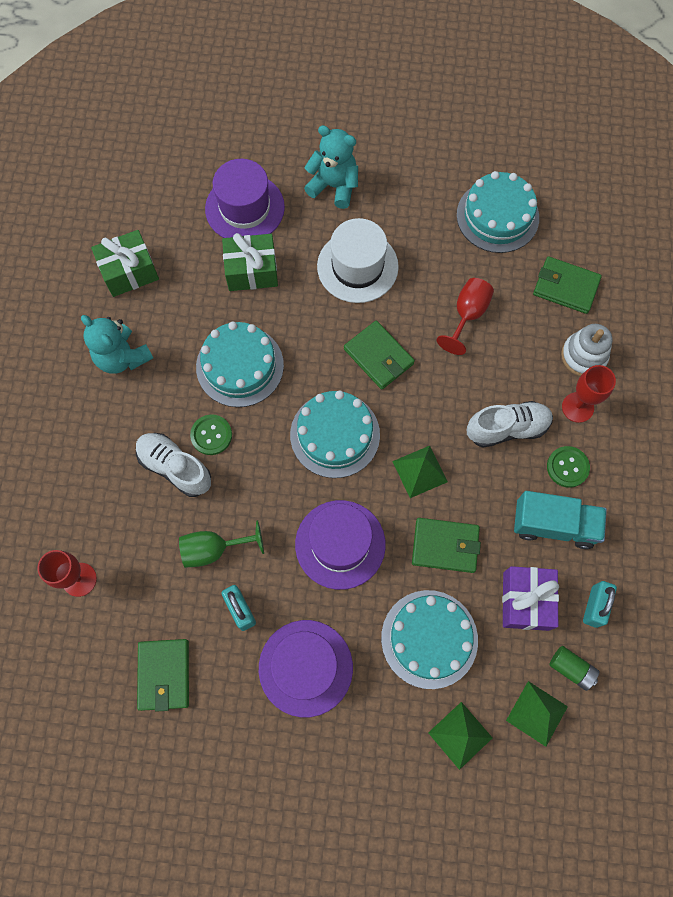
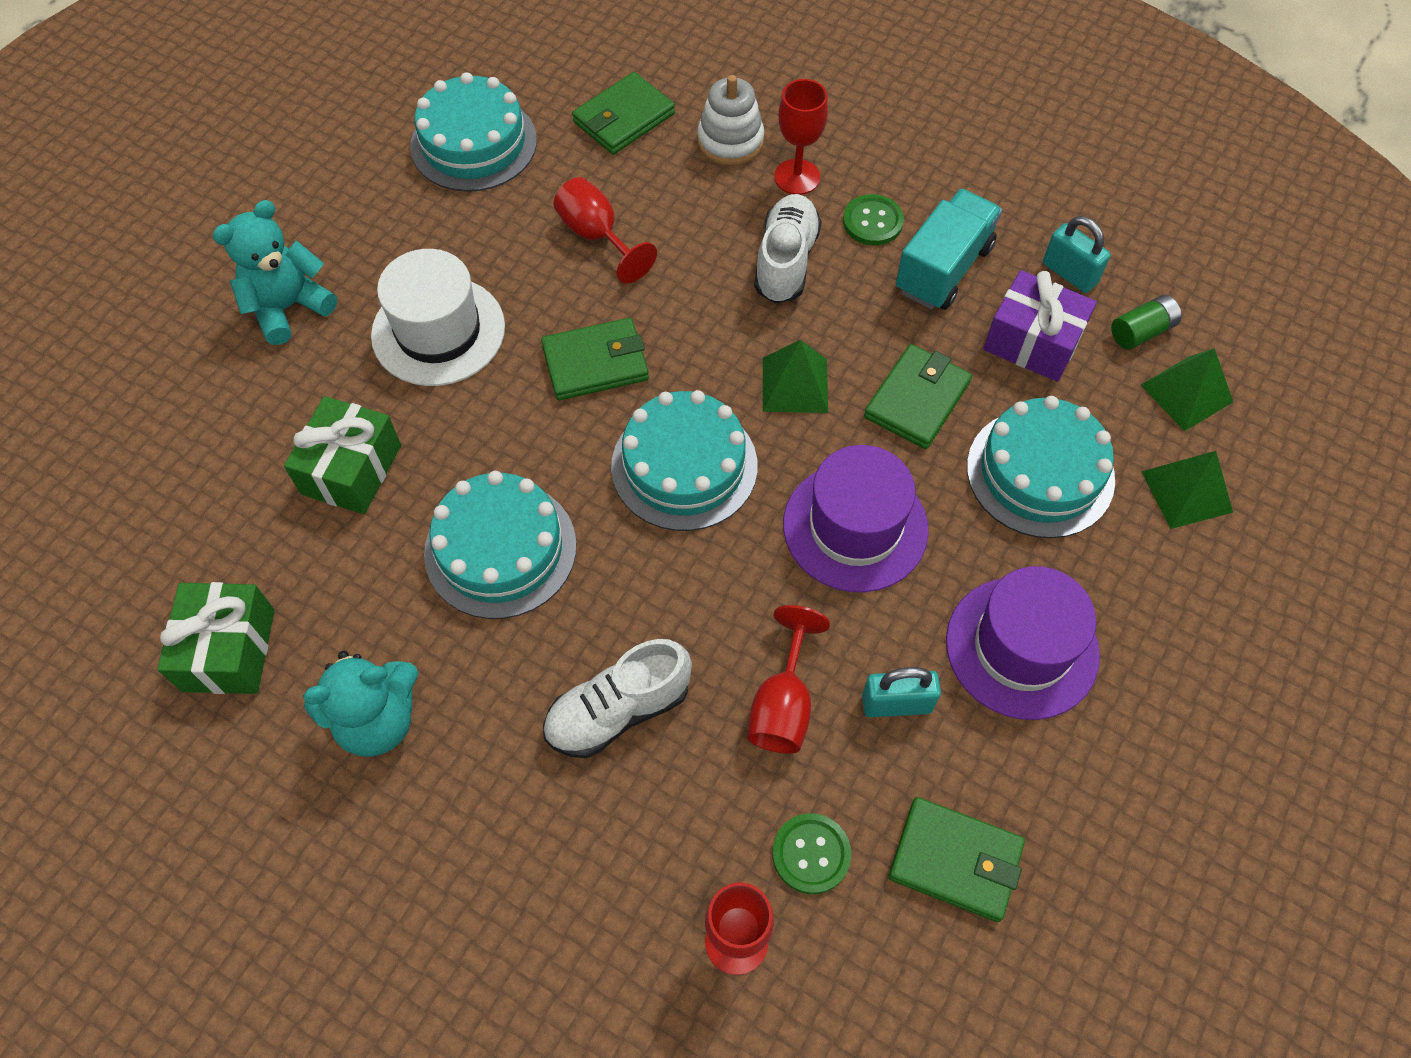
camera: 65 degrees left, 10 degrees down
(211, 435) = (592, 635): green button -> green button (811, 854)
(214, 549) = (782, 705): green goblet -> red goblet
(245, 208) = (237, 437): purple hat -> none

